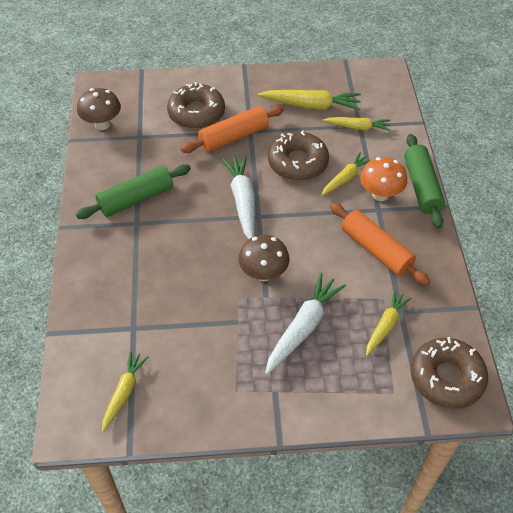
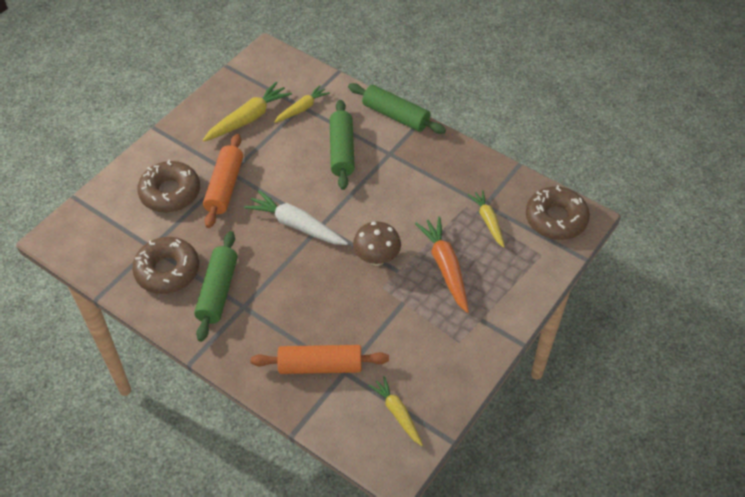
camera: 50 degrees left, 0 degrees up
(102, 124) = (106, 263): brown mushroom -> none
(297, 162) = (296, 166): brown donut -> brown donut (167, 271)
(303, 327) = (445, 267): white carrot -> orange carrot
(345, 178) = (342, 151): yellow carrot -> green rolling pin
(376, 250) = (422, 180): orange rolling pin -> orange rolling pin (320, 366)
(380, 194) = (378, 142): orange mushroom -> none

